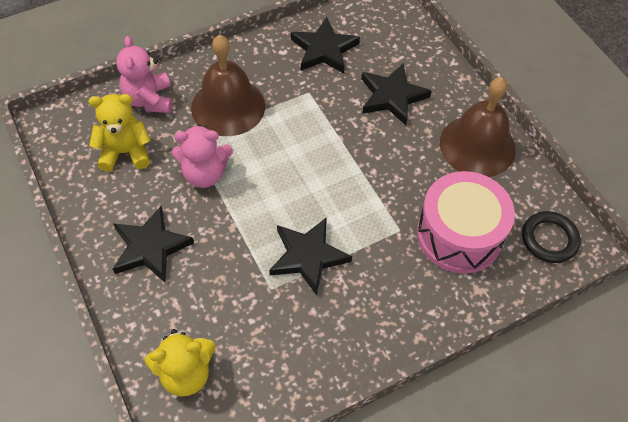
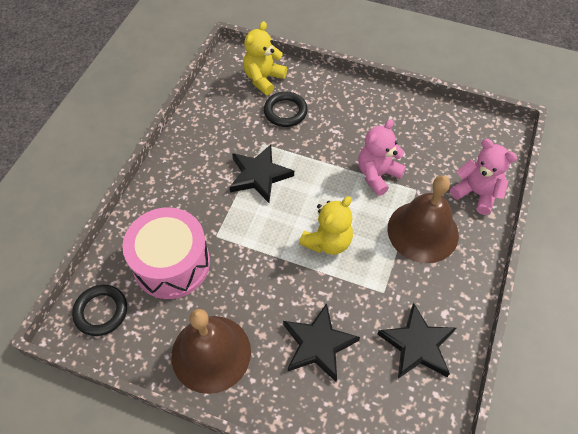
camera: 140 degrees right, 0 degrees up
(125, 152) = (439, 150): yellow teddy bear -> yellow teddy bear (327, 241)
(150, 247) = (353, 115): black star -> none
(210, 307) = (285, 111): none -> black ring

